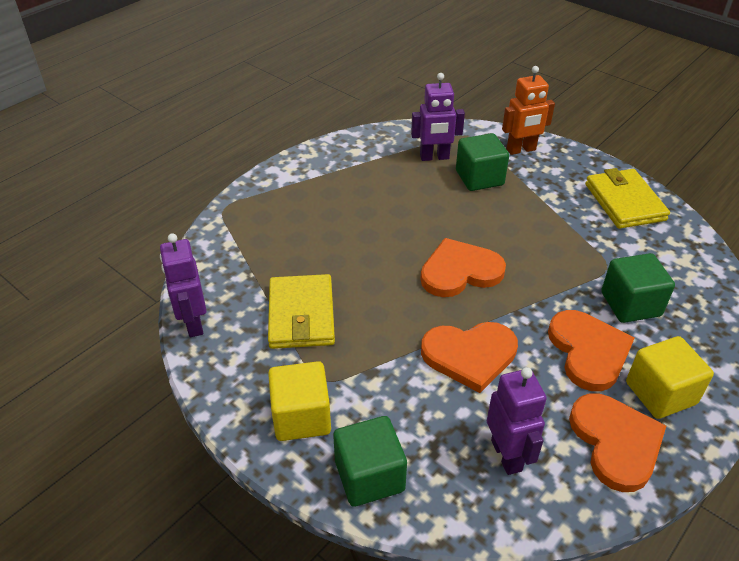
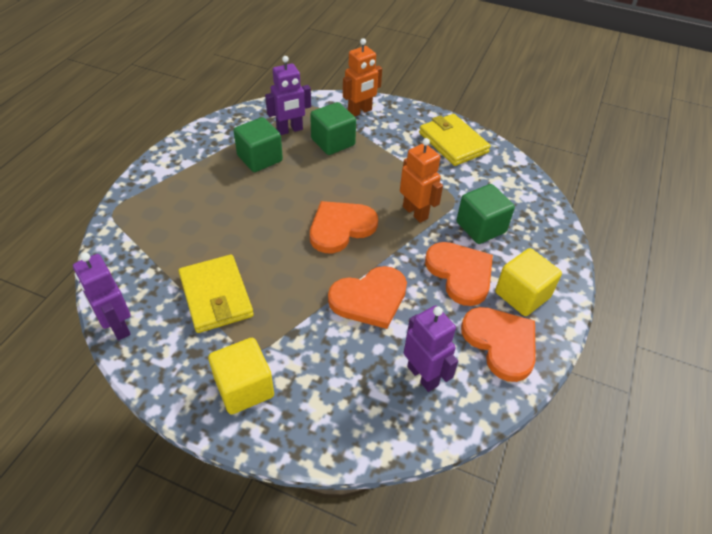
camera: 20 degrees left, 5 degrees up
(369, 476) = (318, 424): green cube -> green cube (260, 158)
(553, 272) = (415, 212): none -> orange robot

